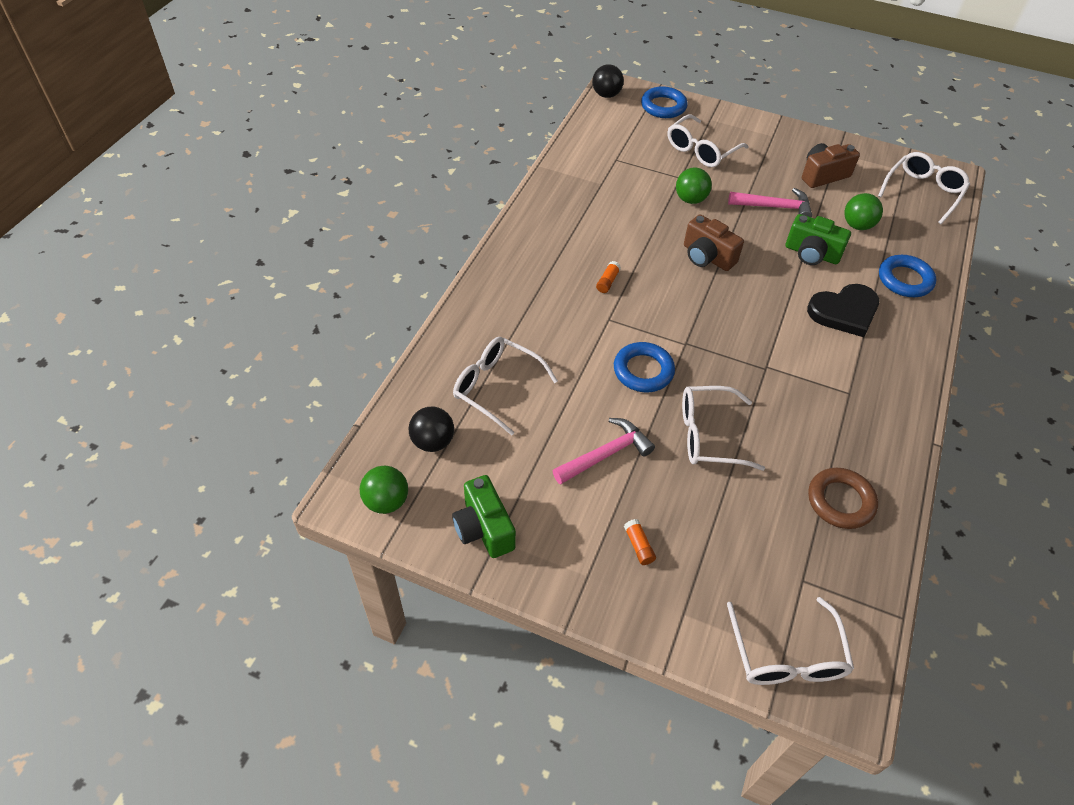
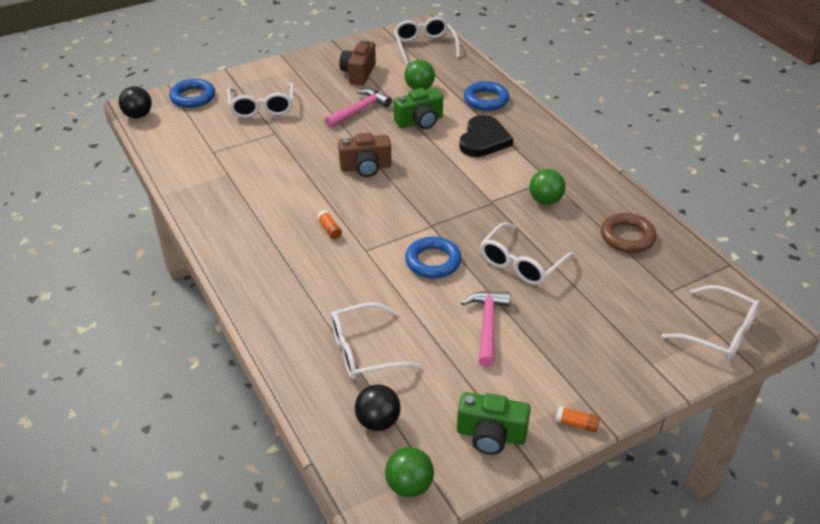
camera: 50 degrees left, 10 degrees down
(638, 546) = (580, 355): orange glue stick -> orange glue stick (576, 424)
(690, 199) = (302, 142): green ball -> green ball (545, 200)

